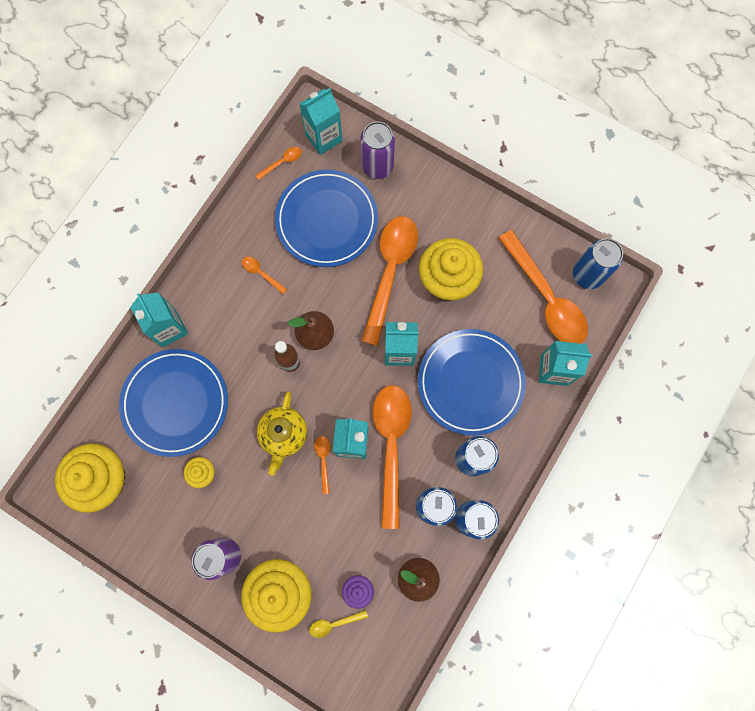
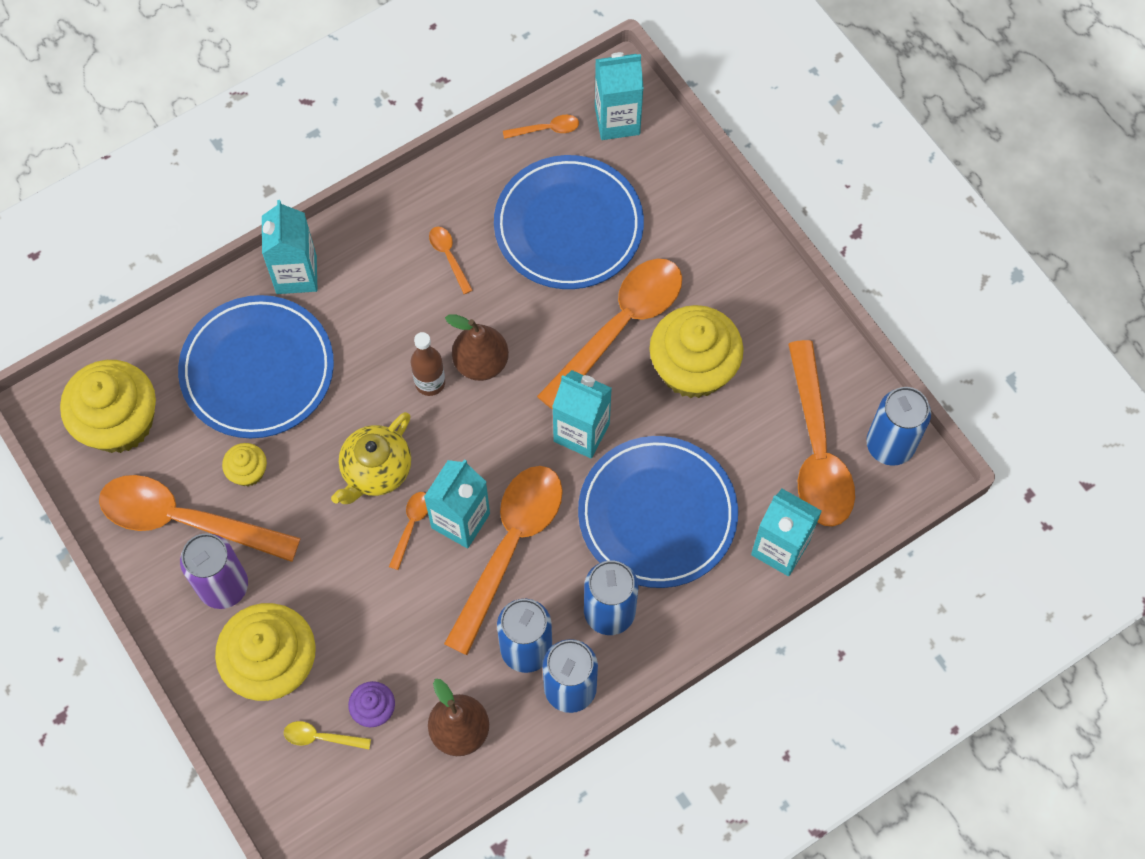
camera: 25 degrees right, 10 degrees down
(179, 524) = (186, 520): none -> orange spoon
(377, 166) = (671, 186): purple can -> none

